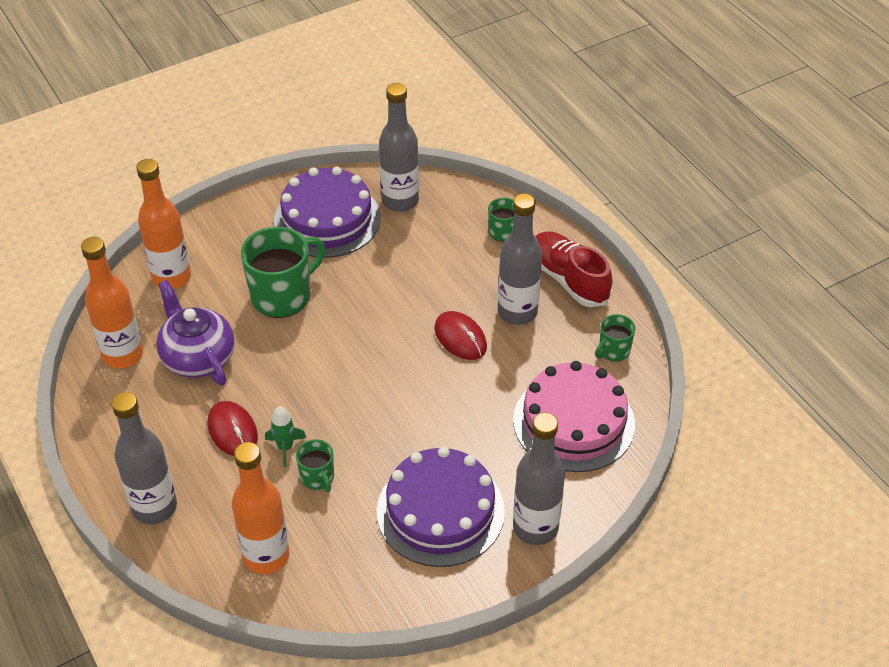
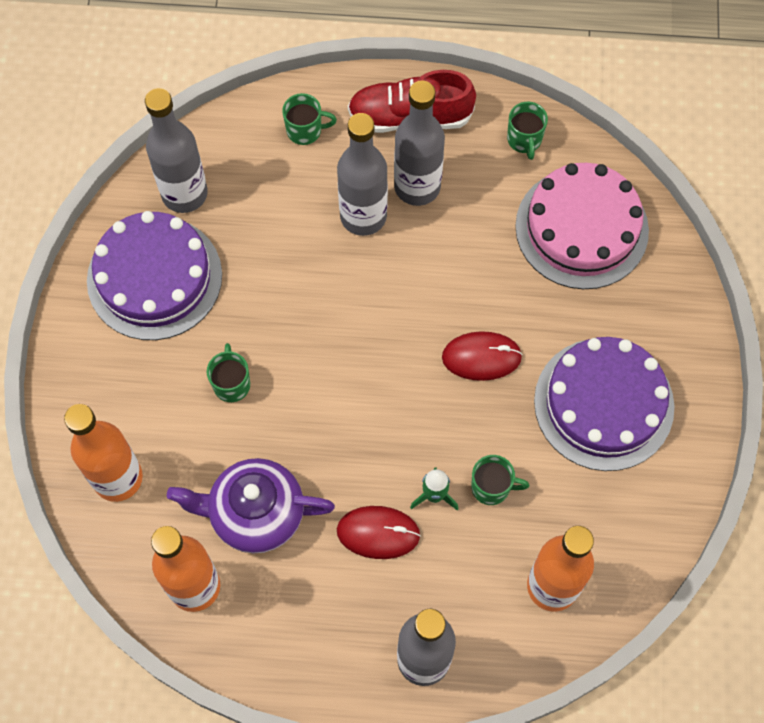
camera: 55 degrees left, 20 degrees up
(283, 296) = (231, 383): green mug -> green mug, size x0.51
(460, 338) = (412, 257): red mouse -> red mouse (481, 357)
(535, 527) = (674, 337): grey bottle -> grey bottle (363, 216)

